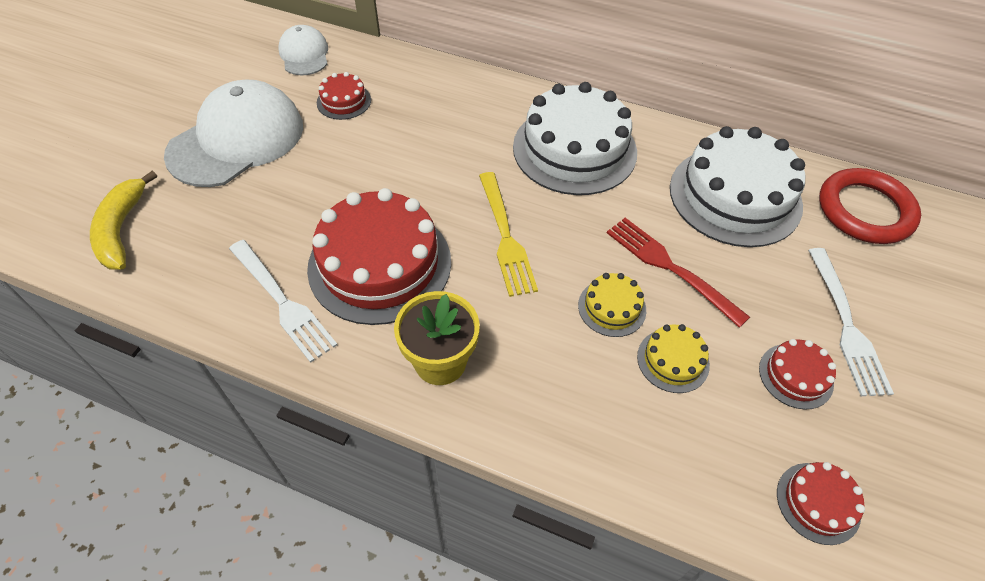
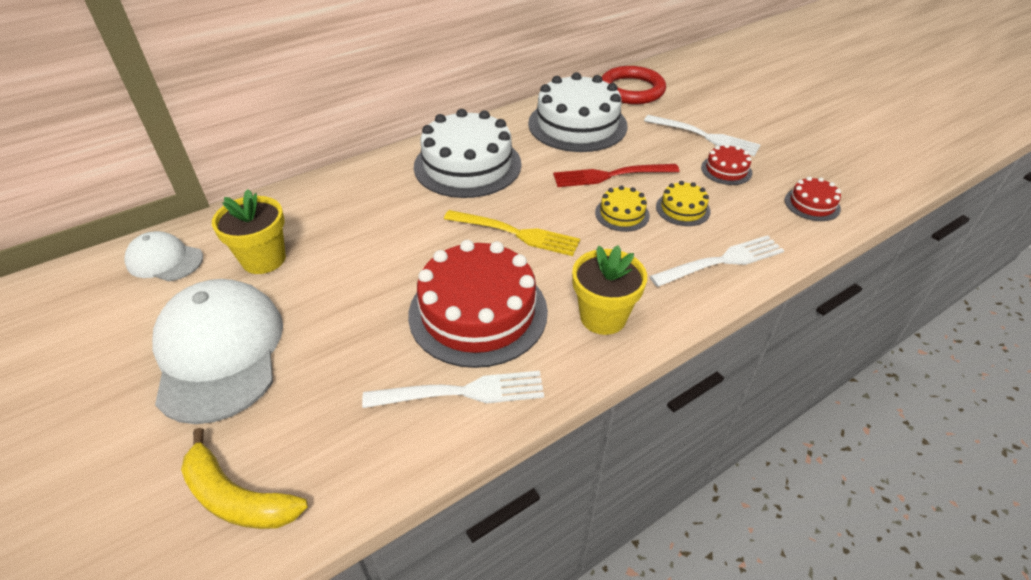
camera: 55 degrees left, 10 degrees down
(344, 101) = (264, 259): red cake -> yellow flower pot
(611, 436) = (721, 261): none -> white fork

